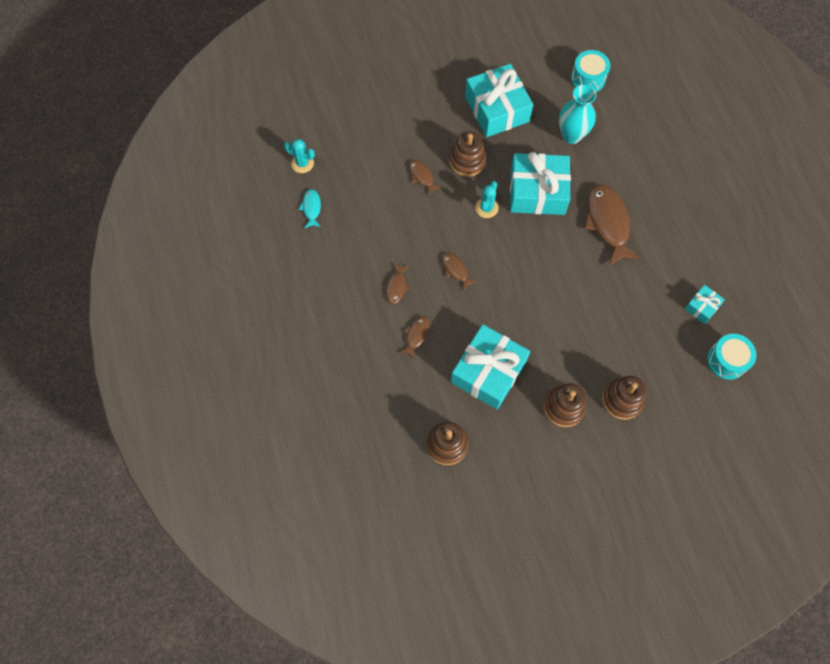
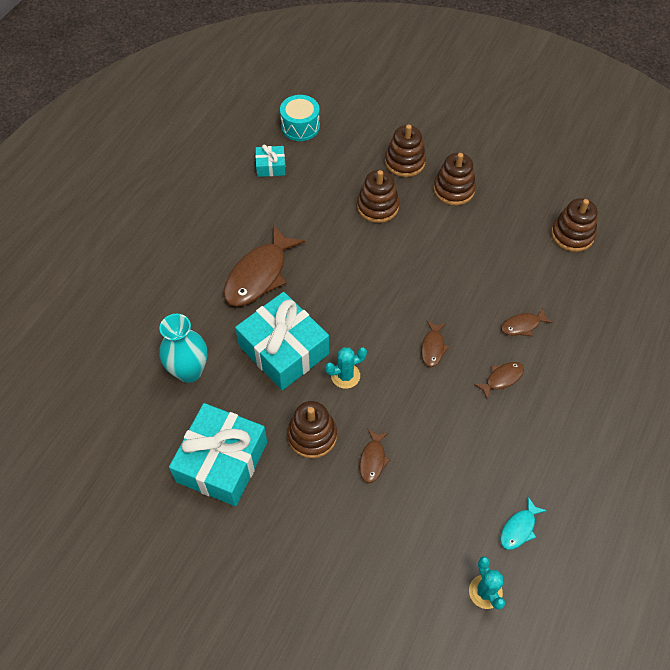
camera: 135 degrees left, 10 degrees down
(488, 372) = (487, 254): turquoise gift -> none
(588, 78) = (100, 410): turquoise drum -> none
(597, 342) = (377, 206): none -> brown stacking toy

